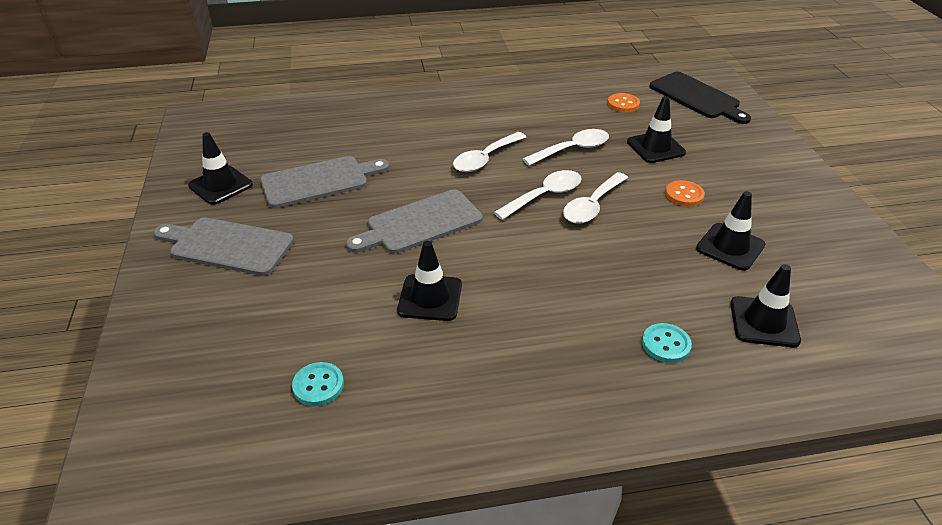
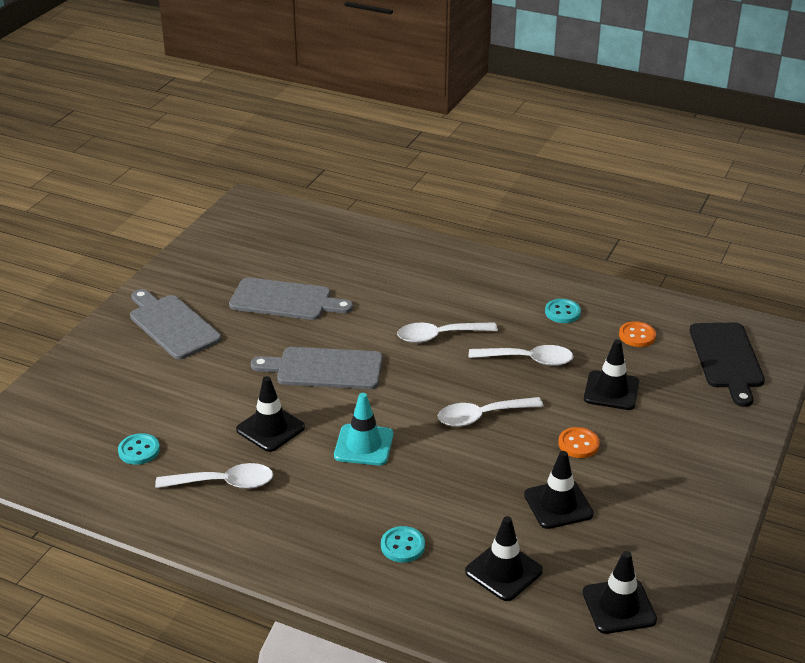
camera: 35 degrees right, 5 degrees down
(220, 185) = (211, 274): black traffic cone -> black traffic cone (619, 606)
(529, 272) = (364, 445): none -> turquoise traffic cone
(545, 196) = (451, 390): white spoon -> white spoon (224, 483)
(554, 107) = (562, 312): none -> turquoise button

